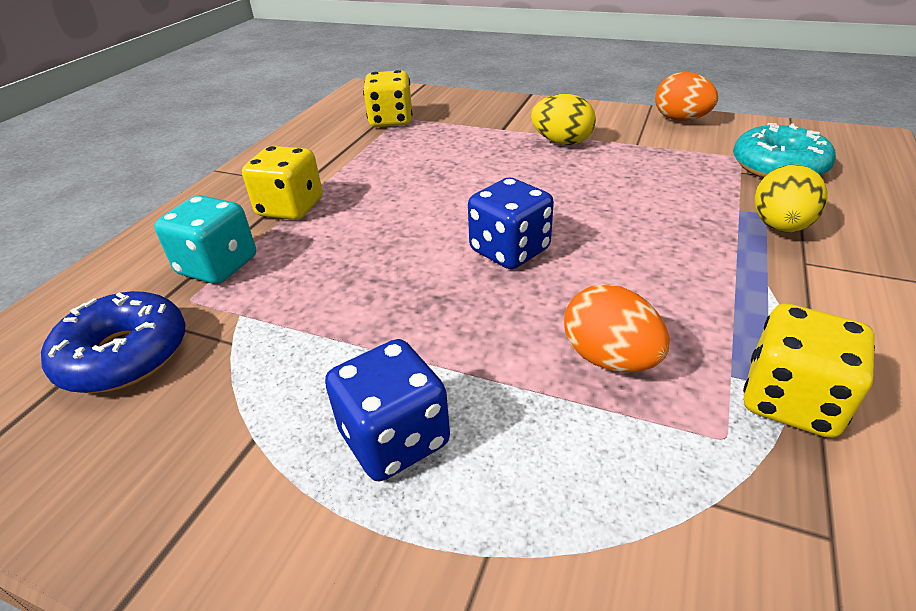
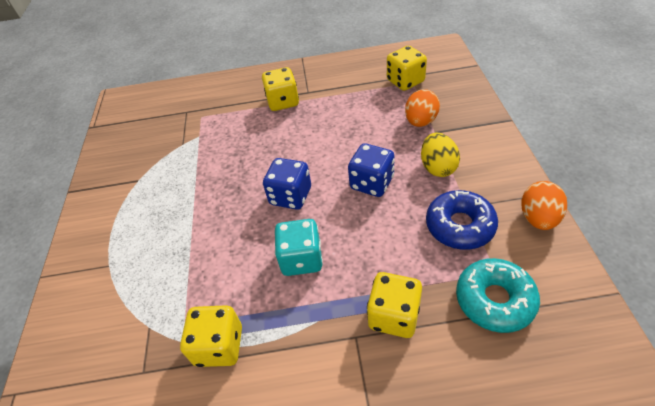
camera: 65 degrees right, 10 degrees up
(124, 355) = (164, 122): blue donut -> blue donut (460, 226)
(218, 266) = (226, 110): turquoise dice -> turquoise dice (301, 259)
(394, 438) = (150, 216): blue dice -> blue dice (372, 183)
(609, 358) = (221, 266): orange egg -> orange egg (420, 121)
(779, 227) = (394, 316): yellow egg -> yellow dice

